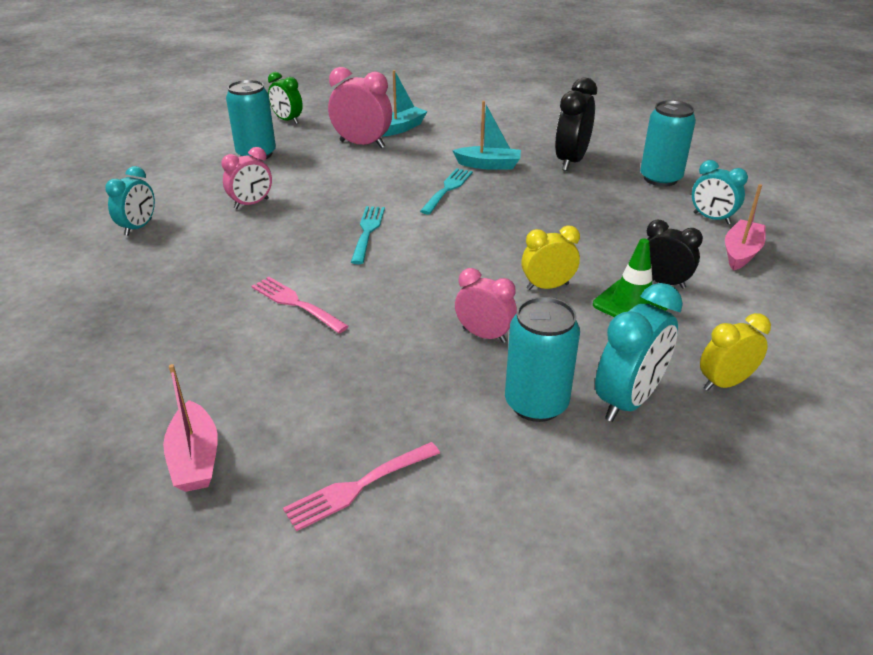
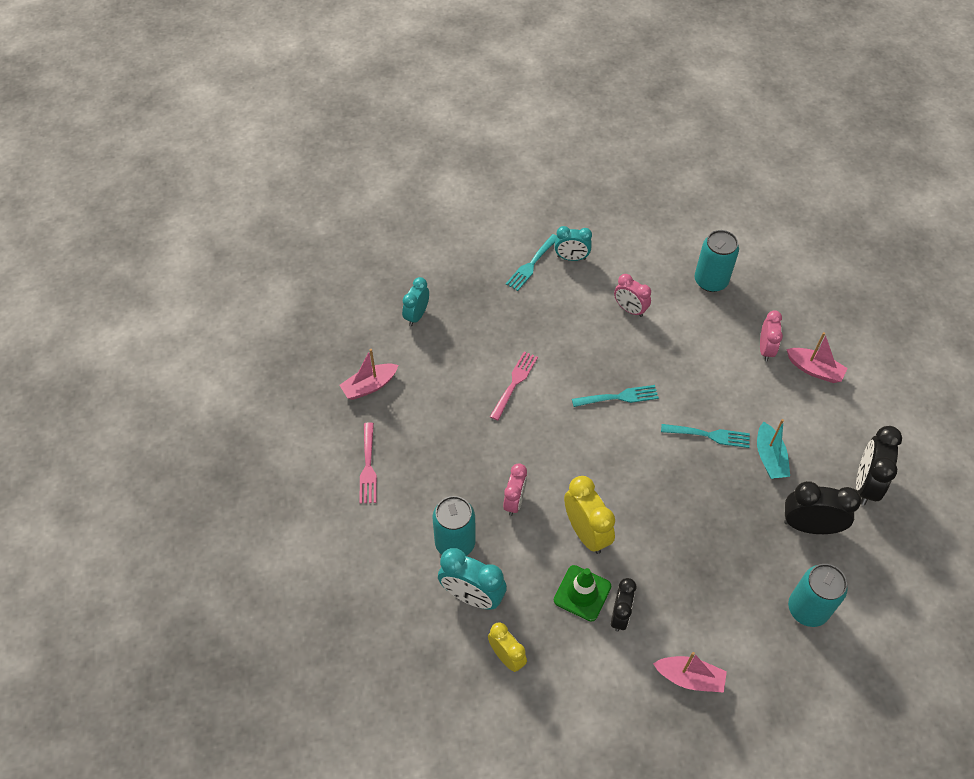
camera: 75 degrees right, 20 degrees up
(117, 257) = (531, 264): none -> turquoise fork
(287, 120) = (787, 278): green clock -> none
(358, 486) = (368, 466): pink fork -> pink fork turned 135 degrees counterclockwise
(362, 144) = (765, 349): pink clock -> pink clock, size x0.66
(401, 128) = (814, 370): turquoise boat -> pink boat
(534, 131) = (865, 484): none -> black clock
(547, 286) = (586, 533): yellow clock -> yellow clock, size x1.52
(711, 218) = (743, 655): turquoise clock -> turquoise clock (416, 315)

